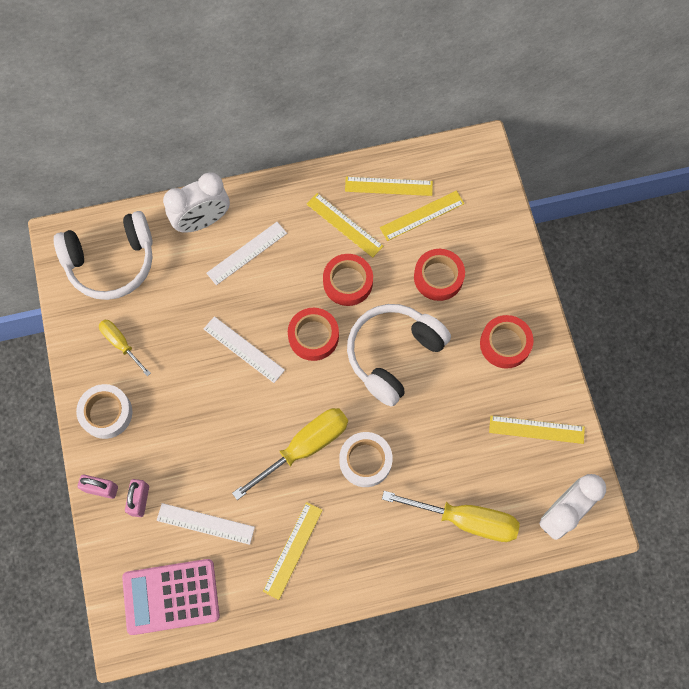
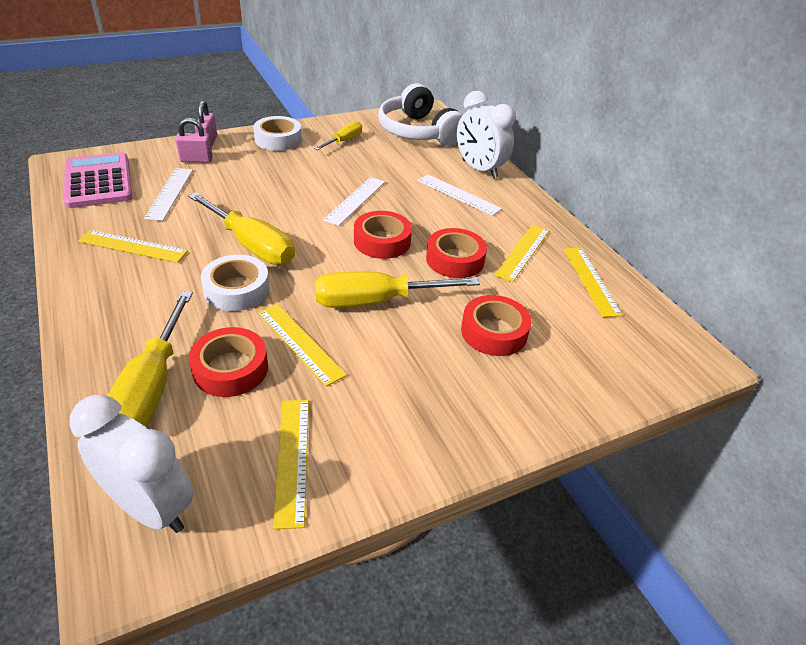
camera: 75 degrees right, 30 degrees down
(393, 354) = (376, 301): white headphones -> yellow screwdriver
(422, 215) = (570, 311): yellow ruler -> yellow ruler (300, 343)
(505, 344) = (422, 408): red tape -> red tape (230, 369)

